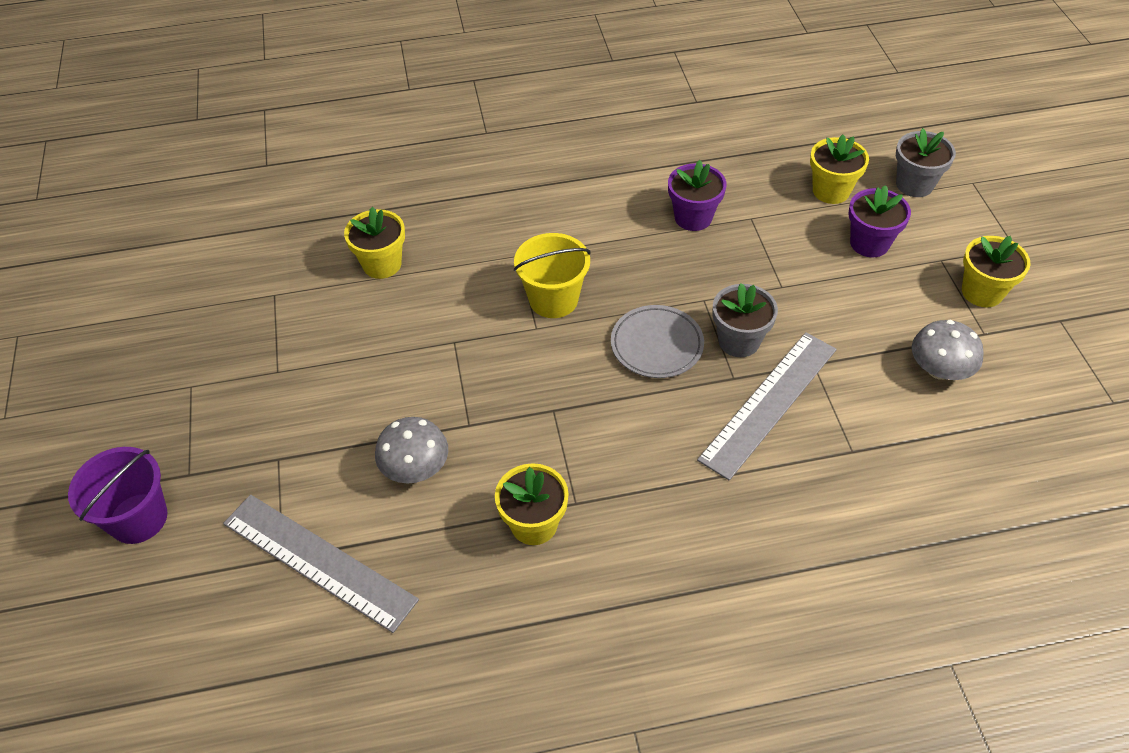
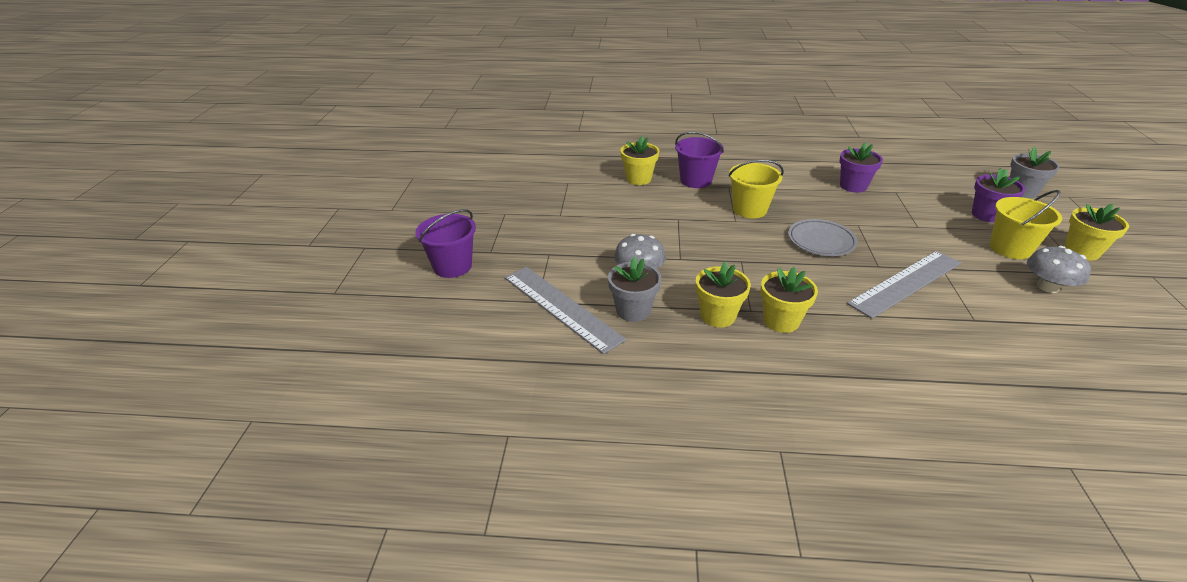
camera: 15 degrees right, 15 degrees down
(468, 251) = (696, 180): none -> purple bucket
(739, 341) = (883, 248): grey flower pot -> grey flower pot (633, 310)
(831, 191) = (956, 187): yellow flower pot -> yellow flower pot (781, 321)
(897, 305) = (1010, 248): none -> yellow bucket

